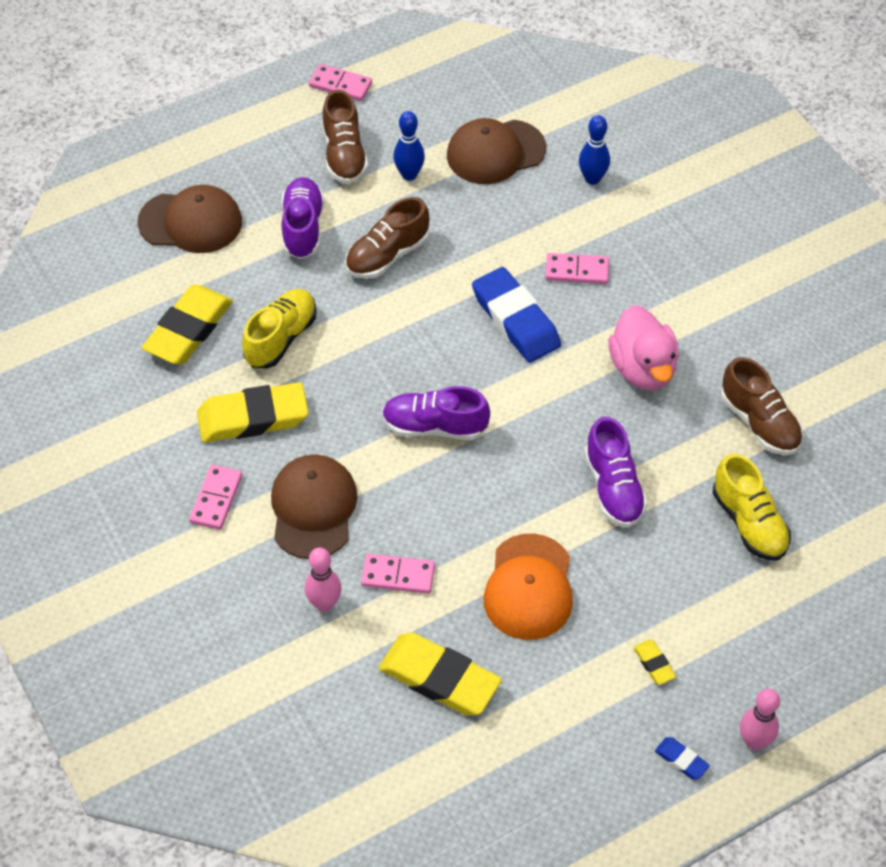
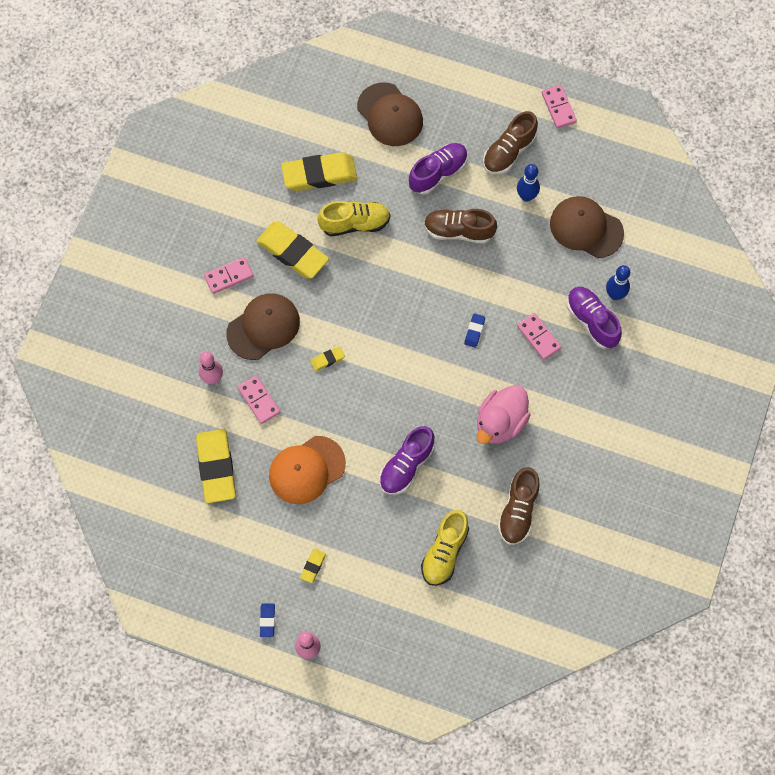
camera: 50 degrees right, 15 degrees up
(415, 474) = (327, 359): none -> yellow eraser
(434, 426) = (366, 345): purple shoe -> purple shoe (592, 321)
(515, 320) = (474, 331): blue eraser -> blue eraser, size x0.44

